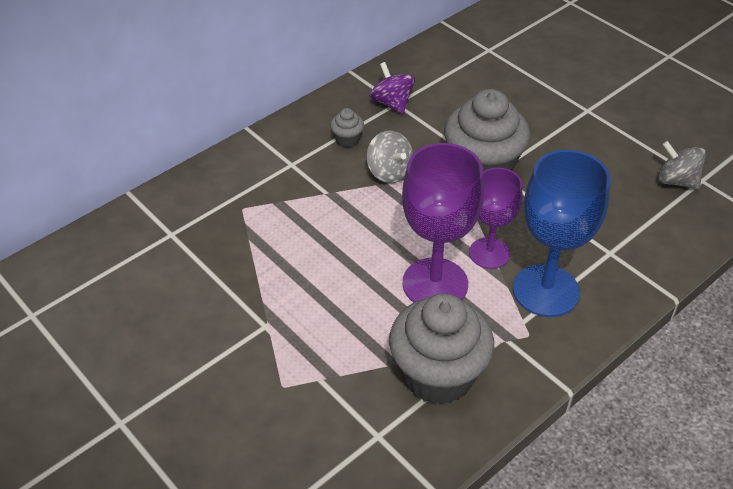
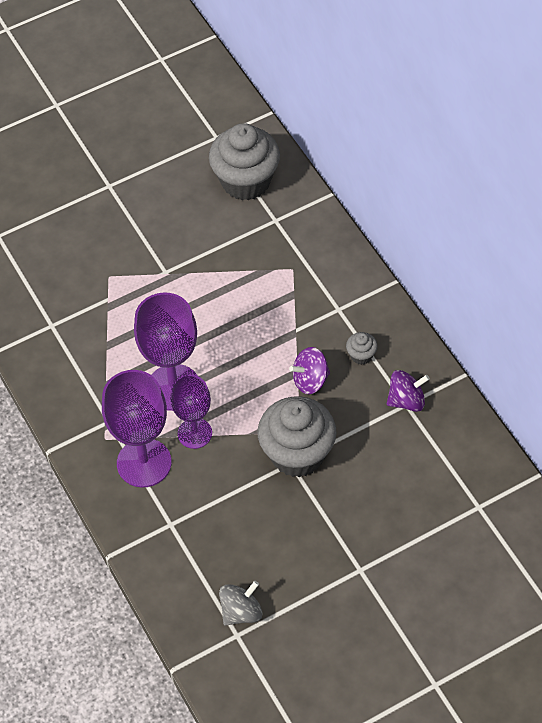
camera: 105 degrees right, 10 degrees up
(389, 172) = (310, 380): grey spinning top -> purple spinning top
(438, 375) = (88, 370): grey cupcake -> grey cupcake (246, 181)
(546, 290) = (144, 463): blue goblet -> purple goblet

